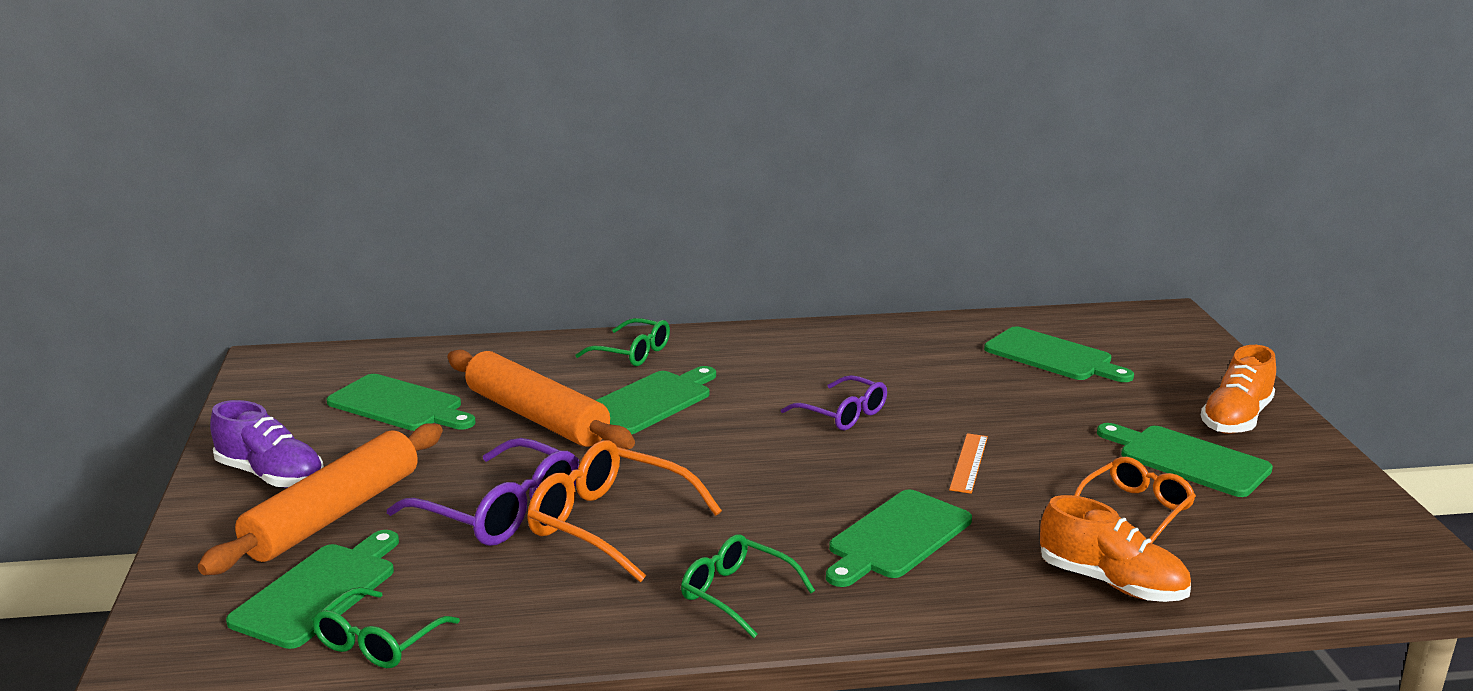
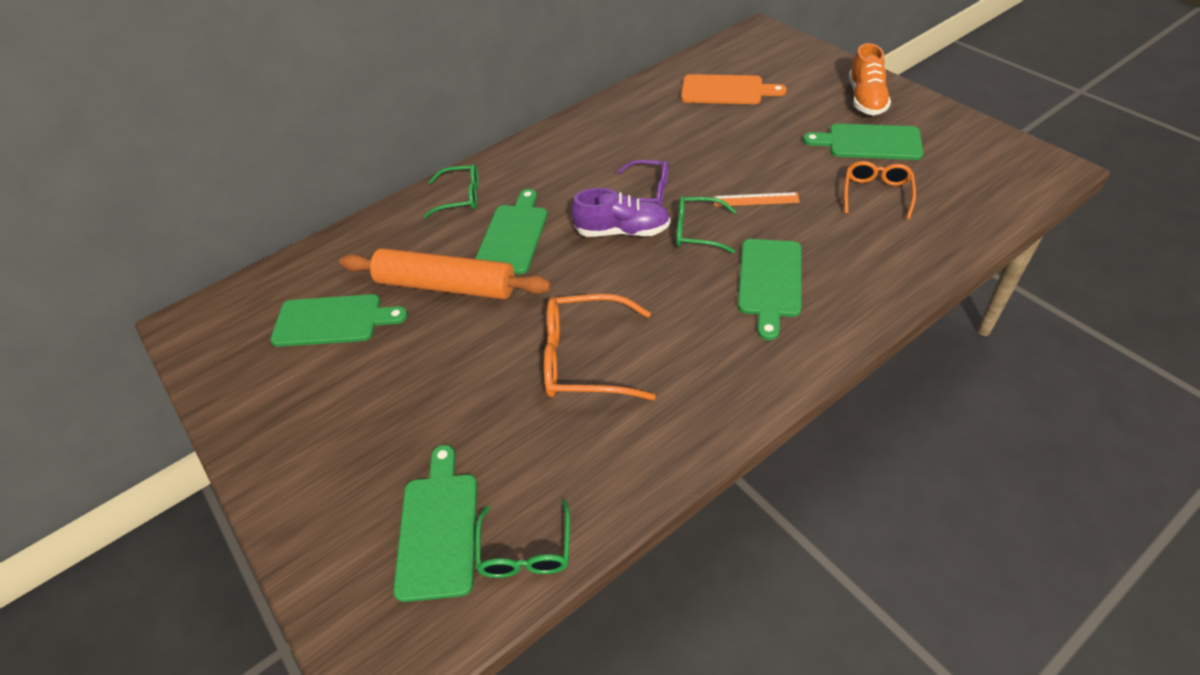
camera: 25 degrees left, 25 degrees up
(271, 476) = (294, 437): purple shoe -> purple shoe (622, 231)
(333, 515) = (380, 450): orange rolling pin -> none
(500, 511) = (501, 385): purple glasses -> none
(736, 594) = (719, 378): green glasses -> green glasses (697, 231)
(968, 463) = (756, 199): orange ruler -> orange ruler turned 75 degrees counterclockwise
(1053, 356) = (726, 90): green cutting board -> orange cutting board
(1112, 583) = (914, 258): orange shoe -> none

